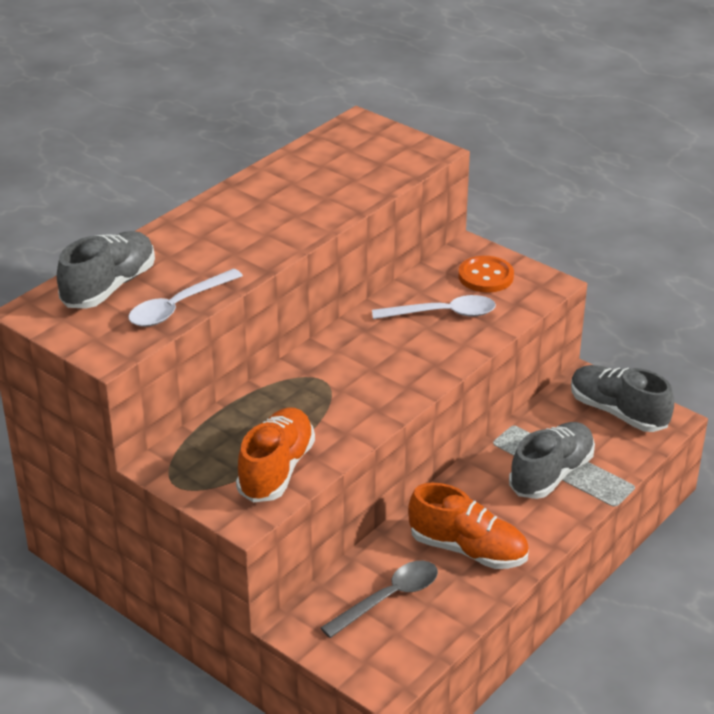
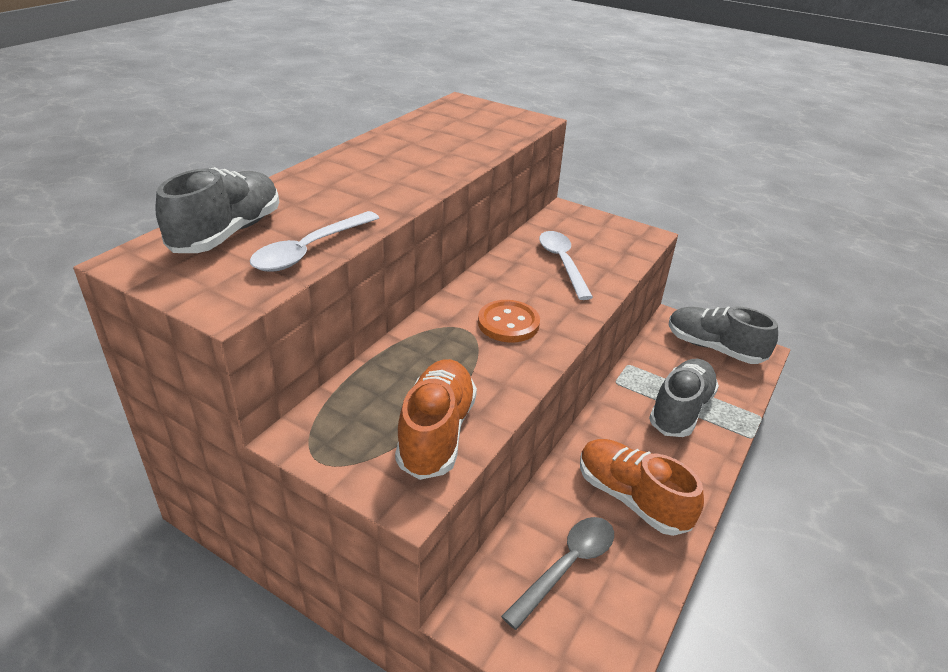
camera: 10 degrees left, 0 degrees up
(442, 314) = (562, 263): white spoon -> white spoon turned 90 degrees counterclockwise
(468, 550) = (631, 498): orange shoe -> orange shoe turned 150 degrees counterclockwise
(485, 276) = (589, 231): orange button -> orange button (508, 323)

